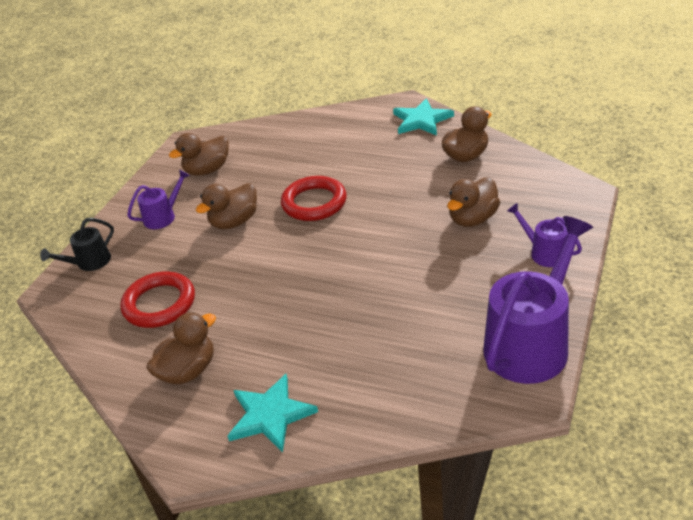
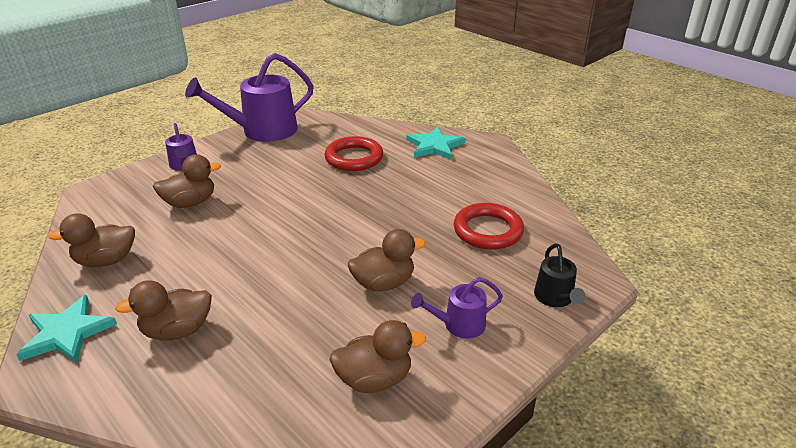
camera: 160 degrees left, 5 degrees down
(89, 262) = (555, 298): black watering can -> black watering can turned 105 degrees clockwise
(188, 371) = (477, 180): brown duck -> brown duck (177, 330)
(314, 203) = (292, 271): red ring -> red ring (354, 158)

